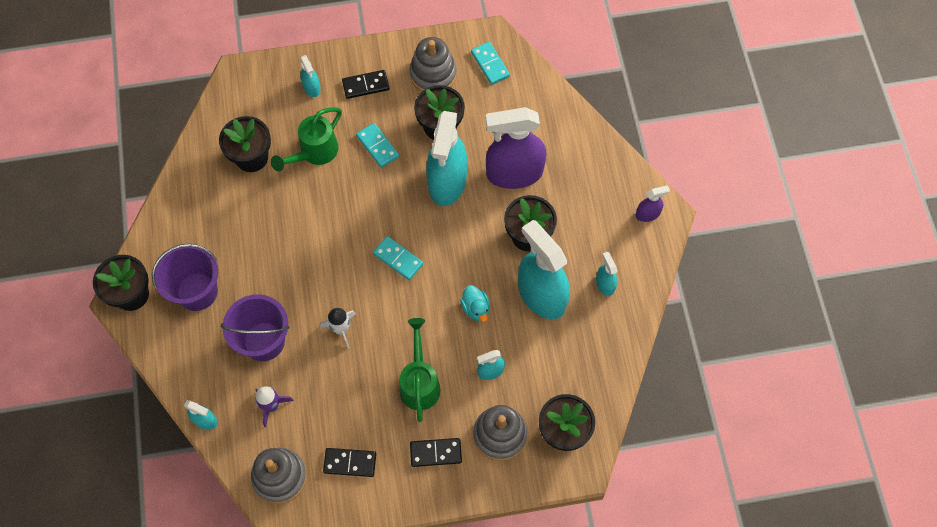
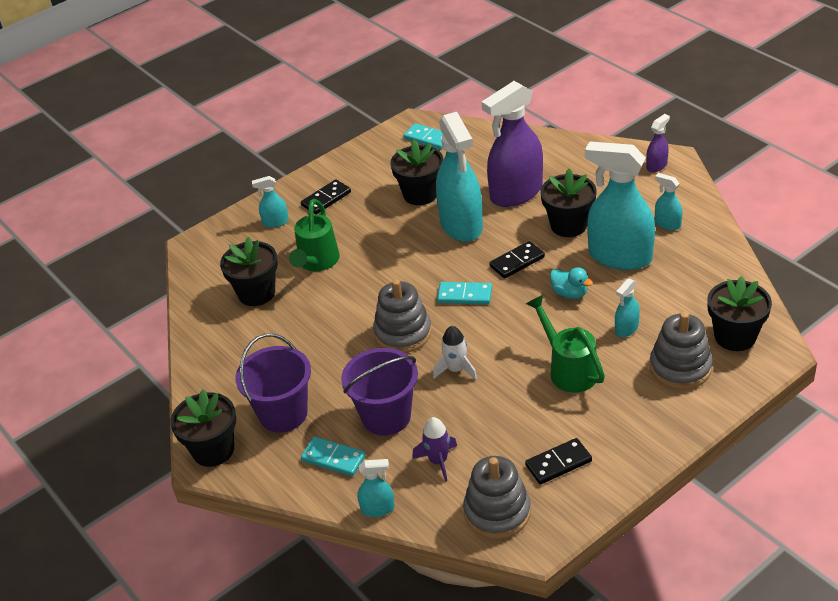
camera: 25 degrees left, 25 degrees down
(312, 87) = (275, 222): turquoise spray bottle -> turquoise spray bottle turned 135 degrees clockwise
(377, 146) = (374, 231): turquoise domino -> turquoise domino (333, 458)
(433, 74) = (382, 166): grey stacking toy -> grey stacking toy (403, 333)
(435, 453) = (634, 412): black domino -> black domino (517, 262)

